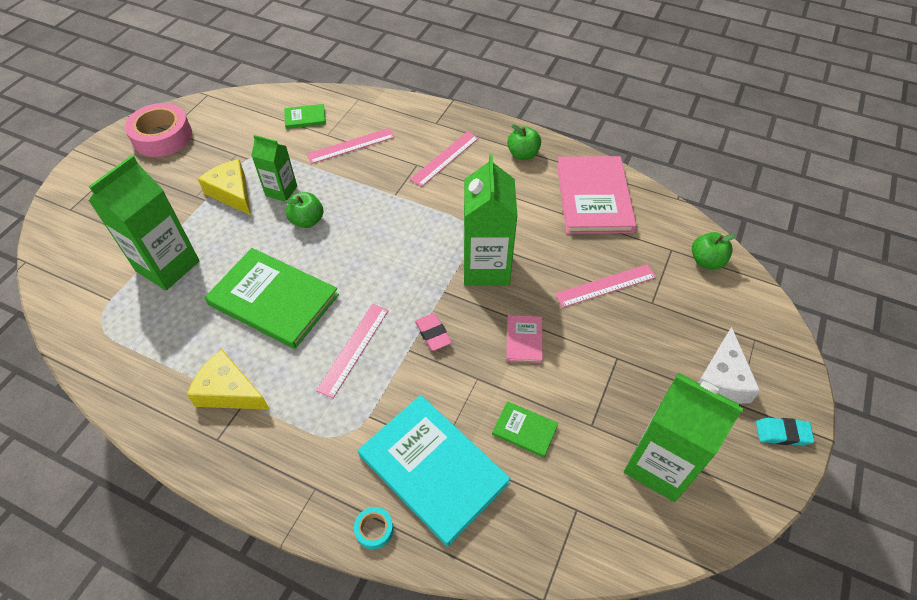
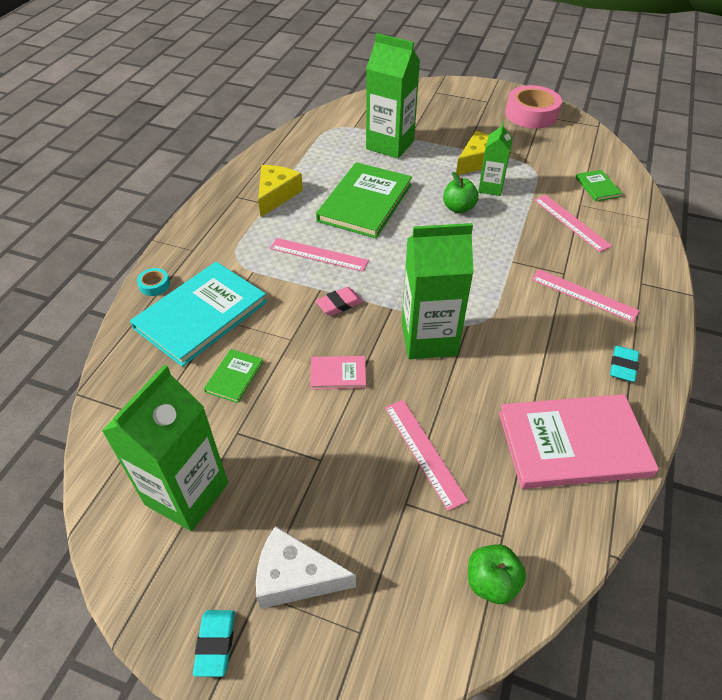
camera: 85 degrees right, 5 degrees down
(523, 154) = (623, 366): green apple -> turquoise eraser

